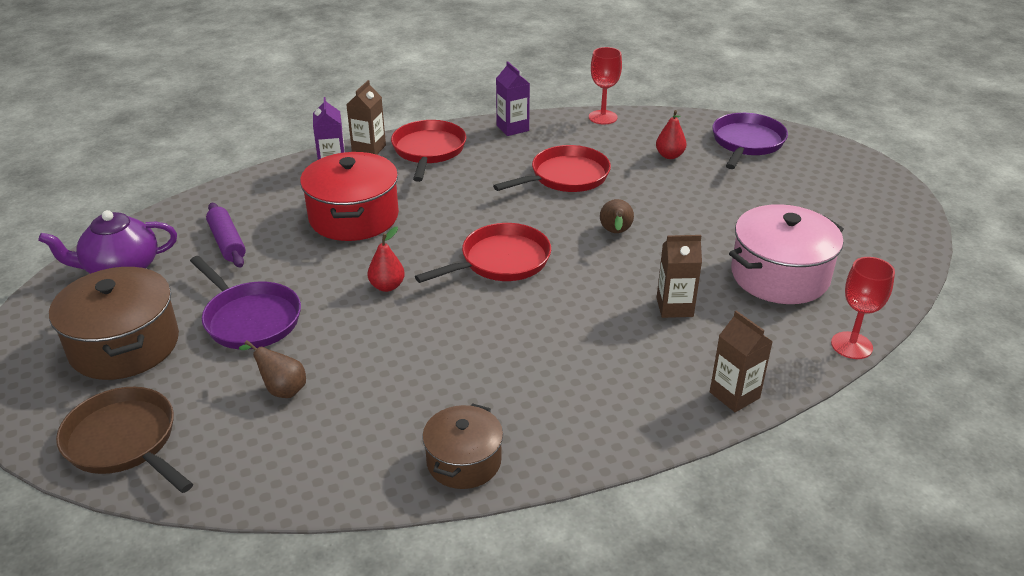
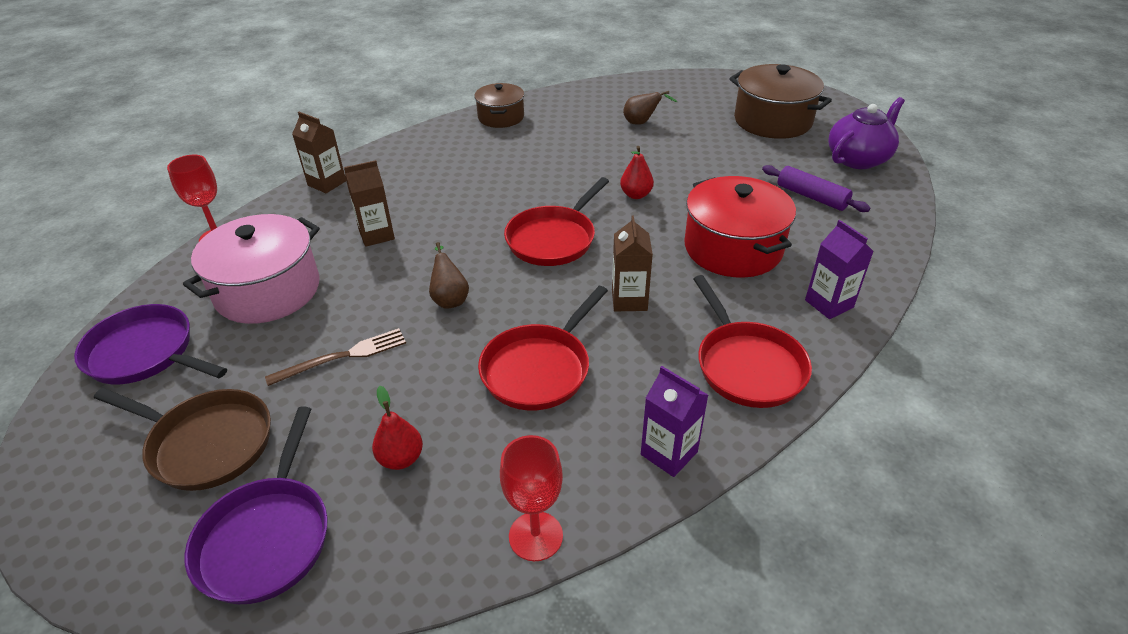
camera: 160 degrees right, 5 degrees up
(124, 441) = (700, 87): brown pan -> brown pan (206, 443)
(250, 319) = (713, 151): purple pan -> purple pan (146, 353)
(369, 149) = (823, 346): brown carton -> brown carton (629, 300)
(707, 212) = (343, 356): none -> brown fork

